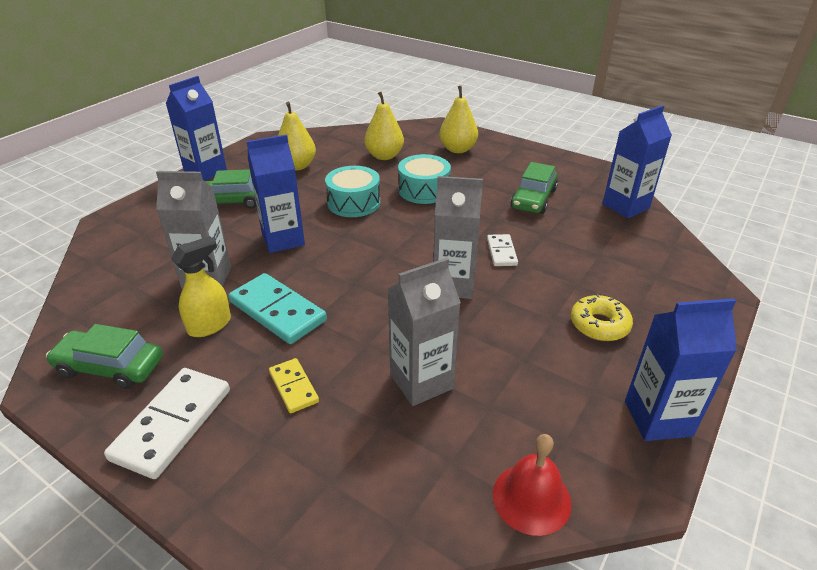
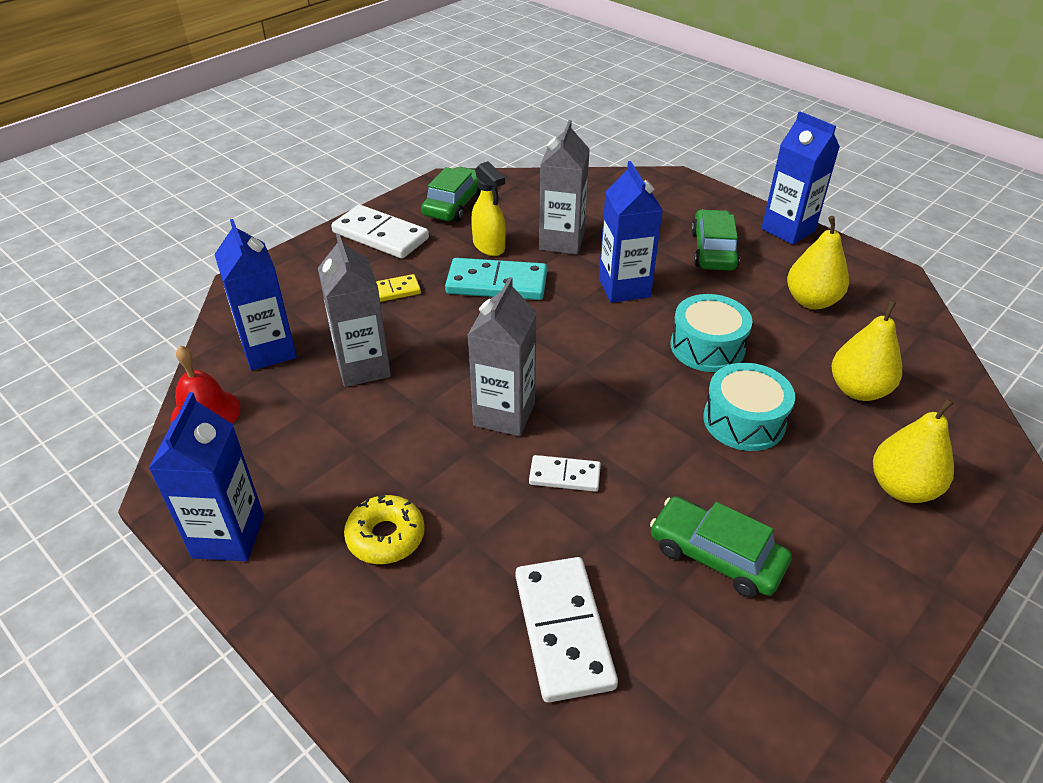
camera: 100 degrees right, 5 degrees up
(278, 311) = (496, 283): turquoise domino -> turquoise domino turned 45 degrees clockwise
(615, 243) = (564, 630): none -> white domino
(625, 206) = (684, 700): blue carton -> blue carton (269, 350)

